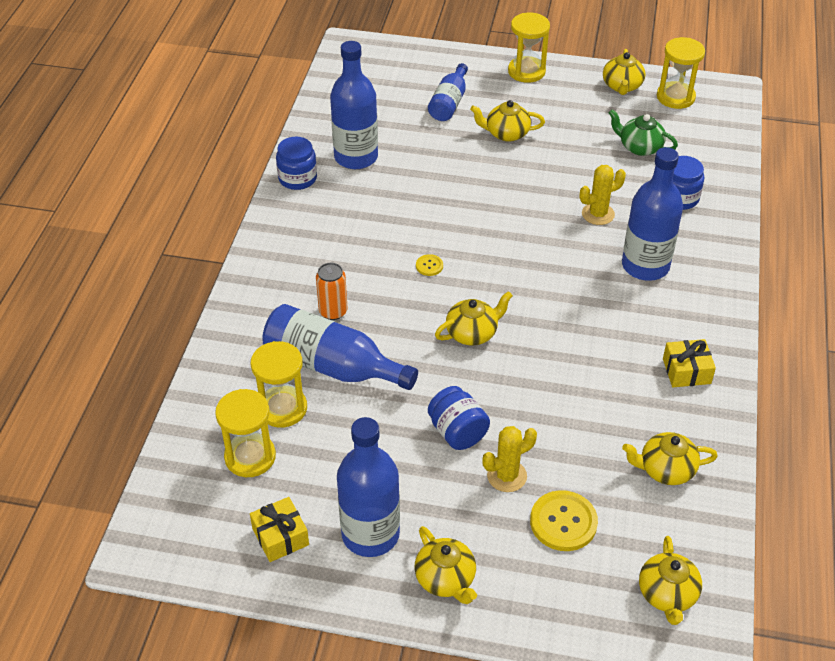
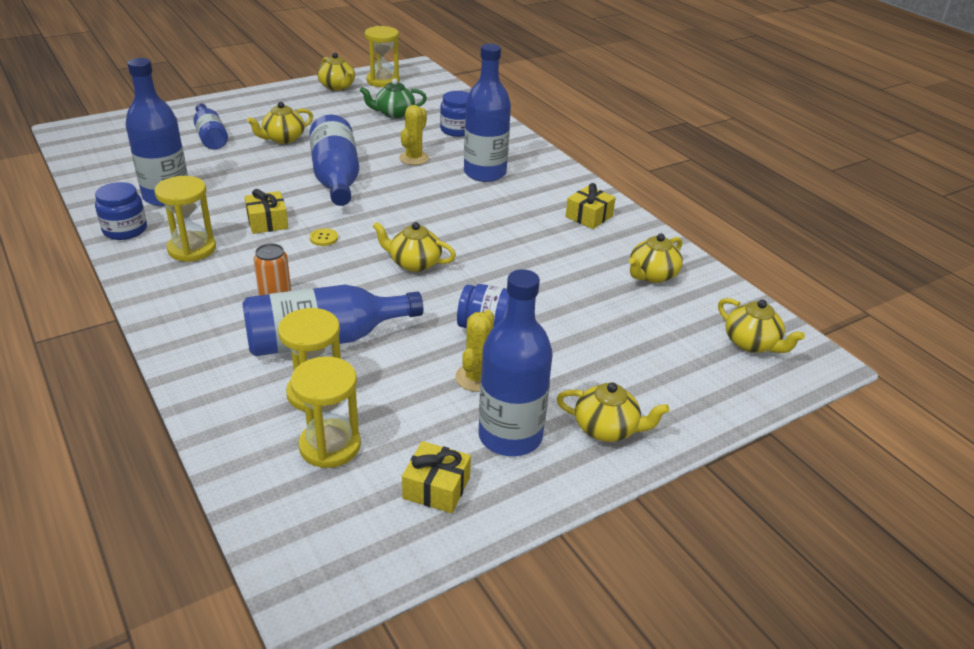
camera: 45 degrees left, 10 degrees down
(403, 225) = (267, 222): none -> yellow gift
(472, 333) = (414, 263): yellow teapot -> yellow teapot turned 90 degrees counterclockwise
(504, 204) = (336, 178): none -> blue bottle
(507, 476) = (559, 336): yellow cactus -> yellow cactus (476, 378)
(526, 71) = (253, 100): yellow hourglass -> yellow hourglass (192, 249)
(563, 522) = (634, 341): yellow button -> none

